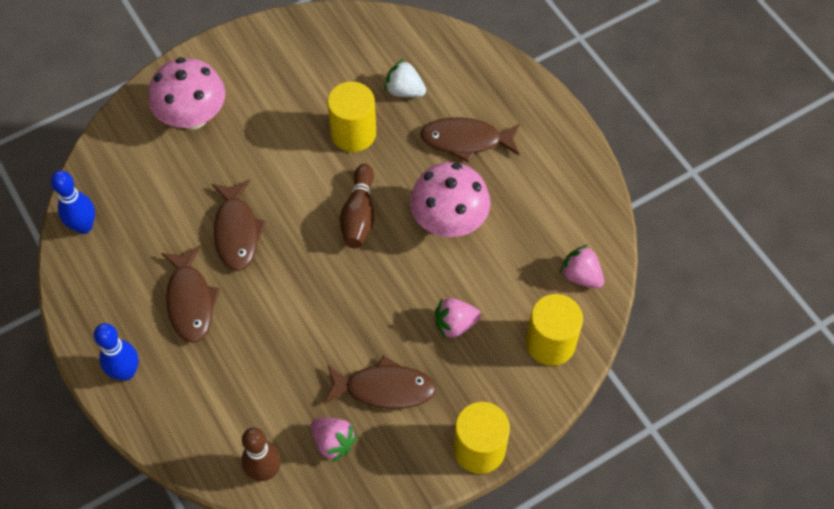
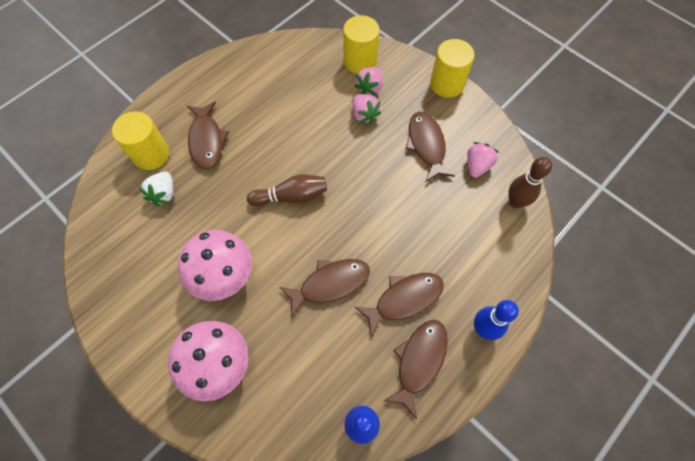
camera: 105 degrees left, 5 degrees up
(119, 296) = (419, 361): none -> brown fish
(353, 133) = (214, 221): yellow cylinder -> yellow cylinder (151, 154)
(449, 221) = (281, 136): pink mushroom -> pink mushroom (224, 276)
(581, 276) = (305, 54): pink strawberry -> pink strawberry (370, 88)

